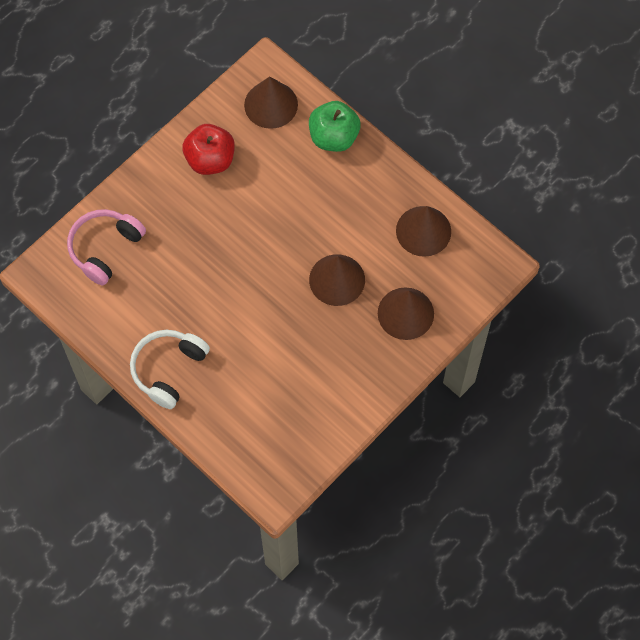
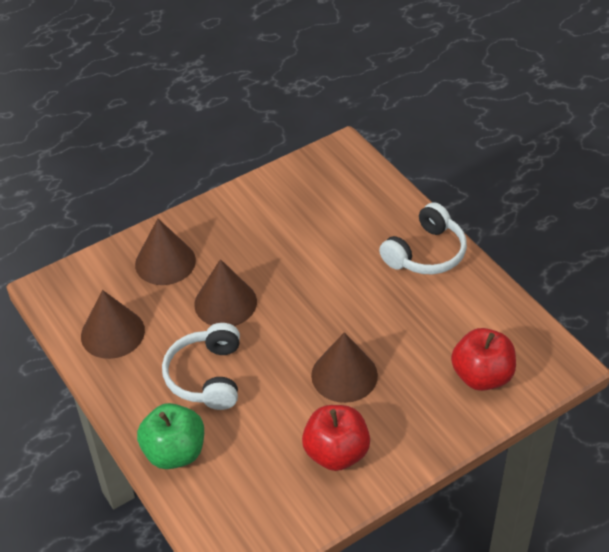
camera: 165 degrees left, 20 degrees down
(105, 248) = (482, 376): pink headphones -> red apple
(271, 104) = (240, 508): brown cone -> brown cone (344, 375)
(330, 205) = (207, 376): none -> white headphones

